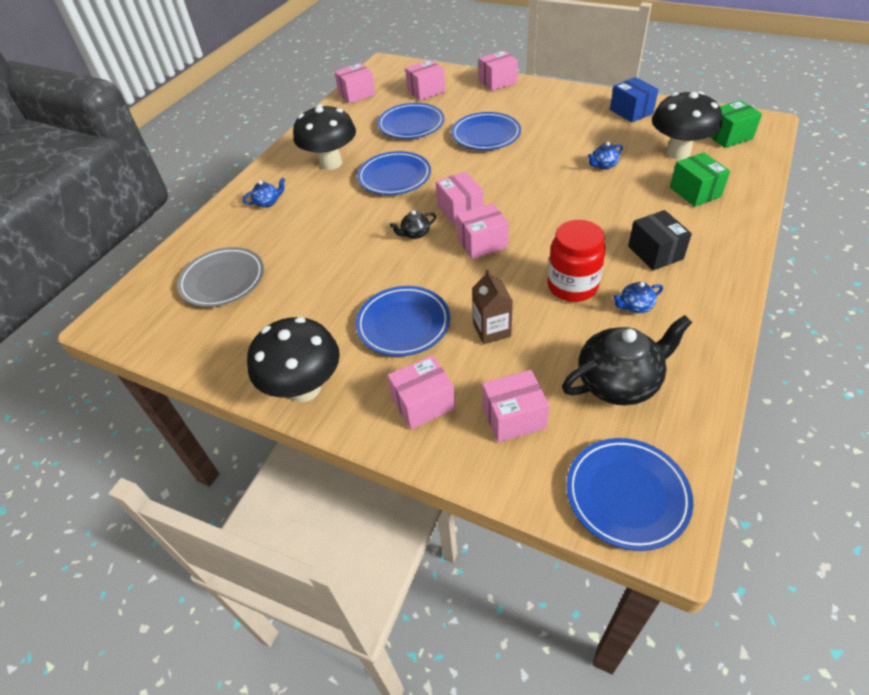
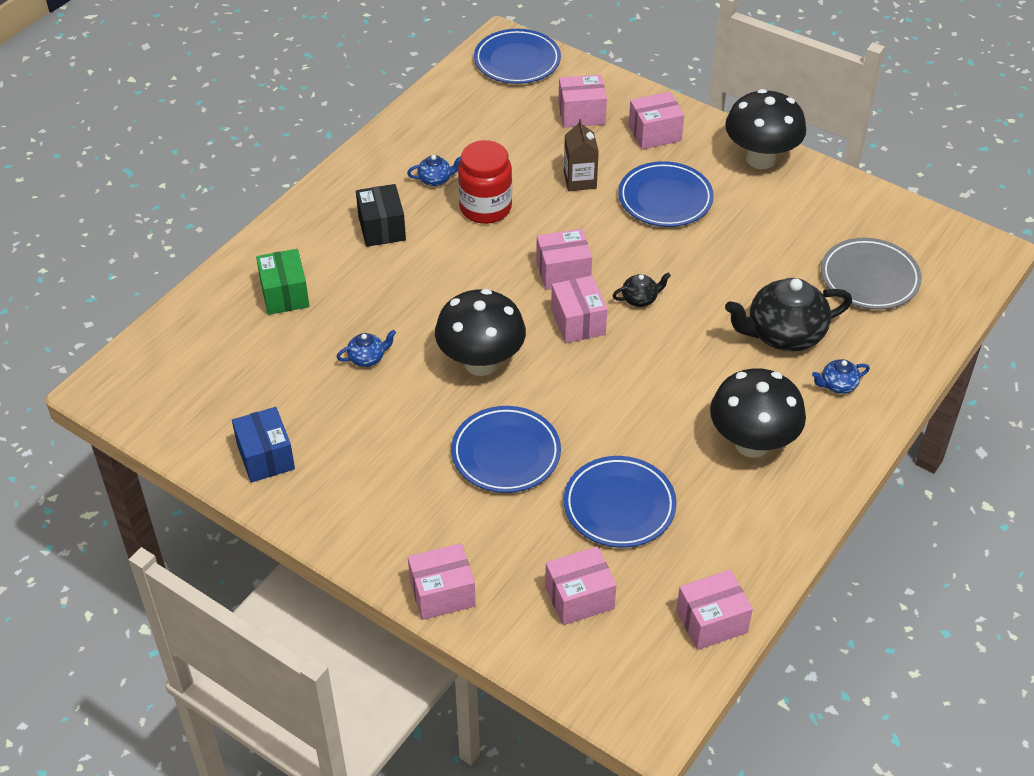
camera: 175 degrees left, 0 degrees up
(394, 177) = (657, 395): blue plate -> none
(618, 382) = (485, 124): black teapot -> black teapot (784, 334)
(678, 153) = (259, 360): black mushroom -> black mushroom (481, 363)
(728, 136) = (172, 375): green box -> none

